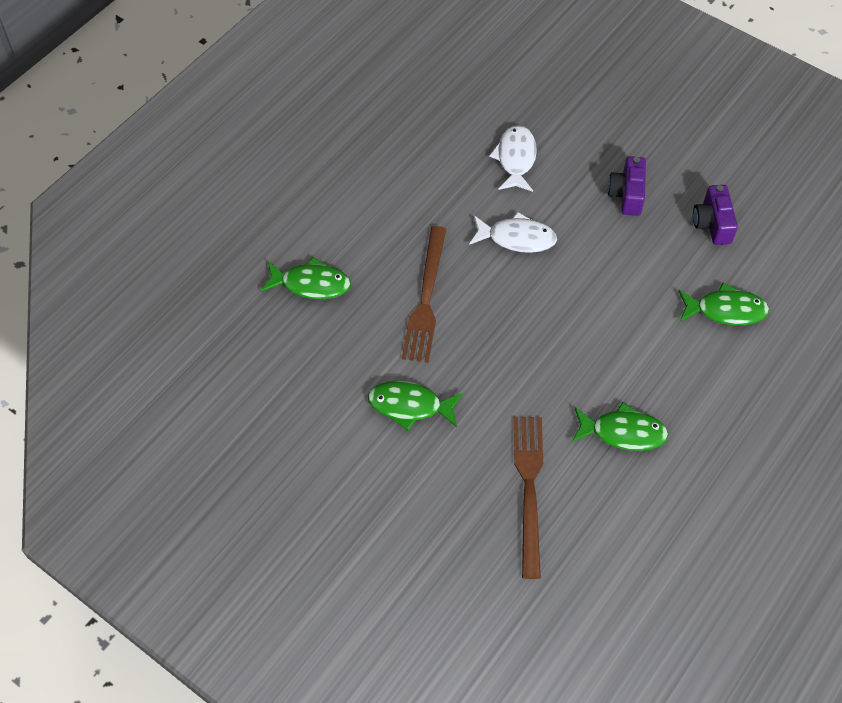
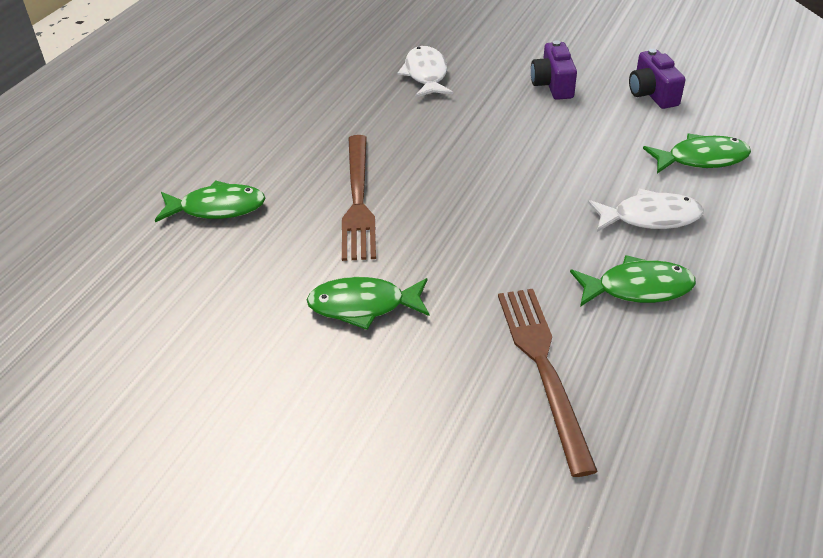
camera: 10 degrees left, 15 degrees down
(517, 238) = (447, 134): white fish -> white fish (650, 217)

